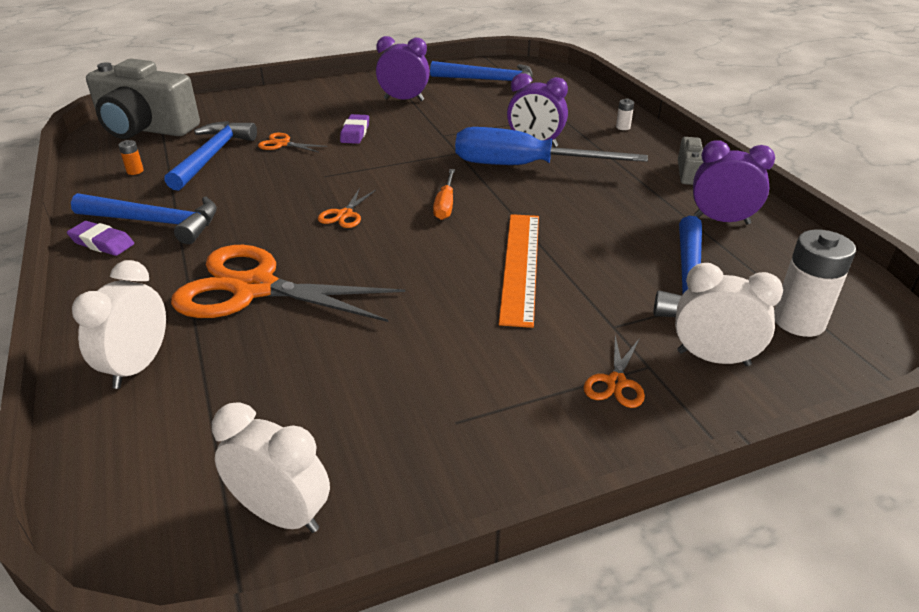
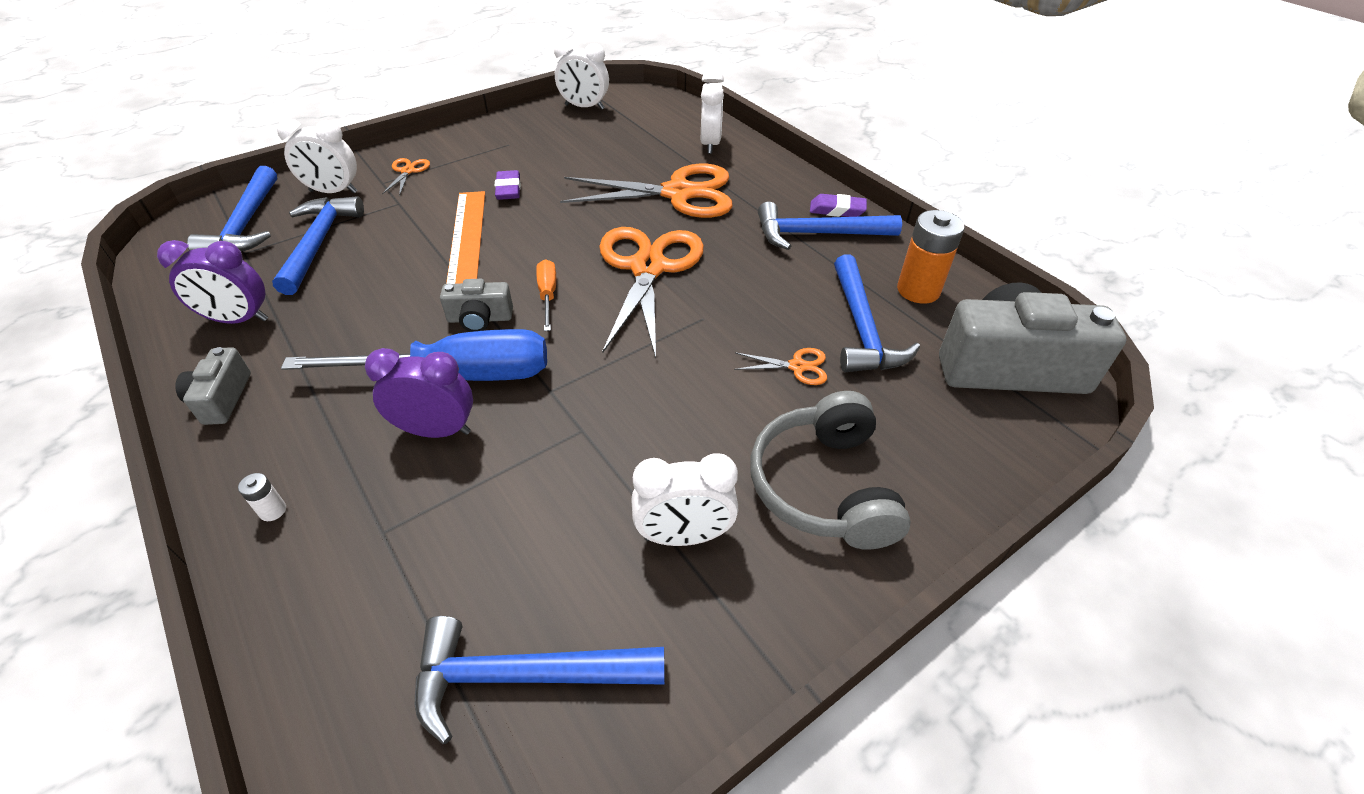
camera: 165 degrees right, 10 degrees up
(135, 171) = (918, 290): orange battery -> orange battery, size x2.28
(319, 104) = (823, 486): none -> grey headphones
(344, 214) = (648, 268): orange scissors -> orange scissors, size x2.40
(355, 133) = (714, 410): purple eraser -> purple eraser (508, 189)
(404, 99) = (683, 536): purple clock -> white clock
(506, 196) = (480, 319): none -> grey camera
(799, 321) = (247, 224): white battery -> blue hammer

